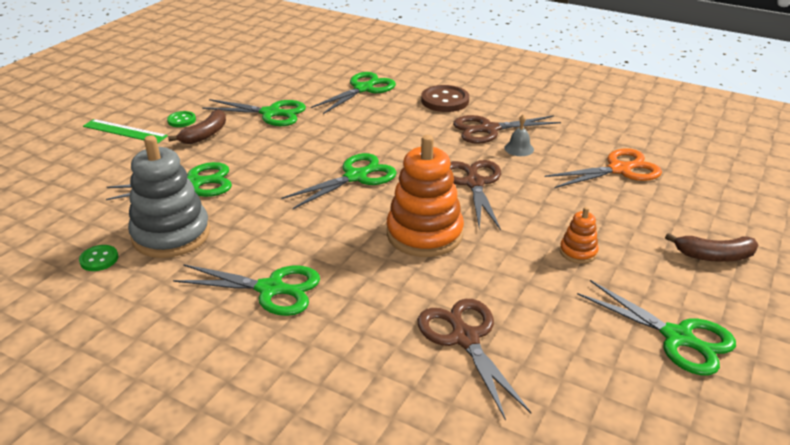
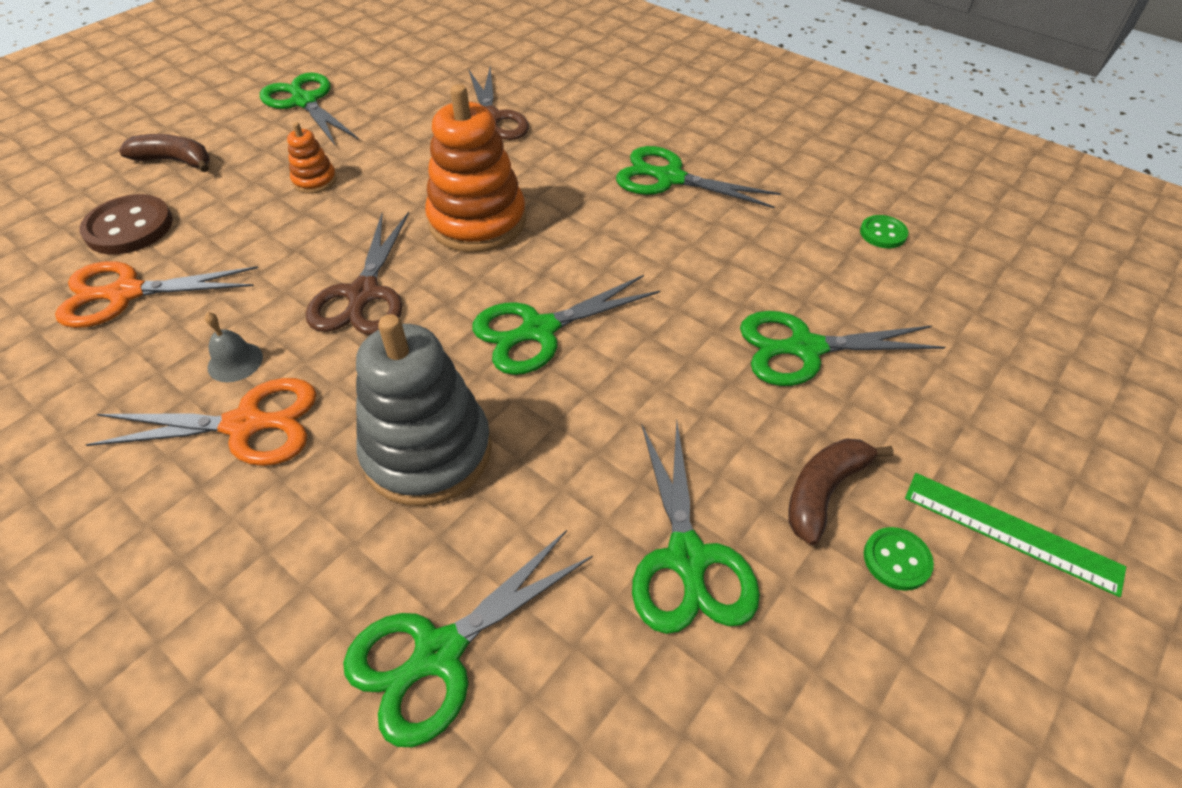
camera: 170 degrees left, 15 degrees up
(171, 235) = (805, 257): grey stacking toy -> grey stacking toy (427, 452)
(271, 113) = (687, 559): green scissors -> green scissors turned 120 degrees counterclockwise
(445, 101) = (264, 553): brown button -> brown button (129, 227)
(488, 129) = (246, 425): brown scissors -> orange scissors

